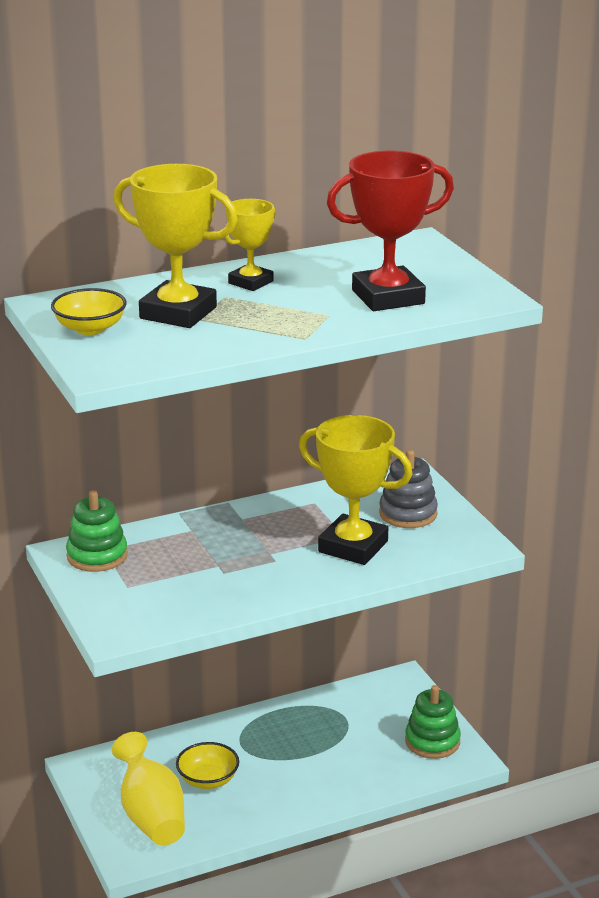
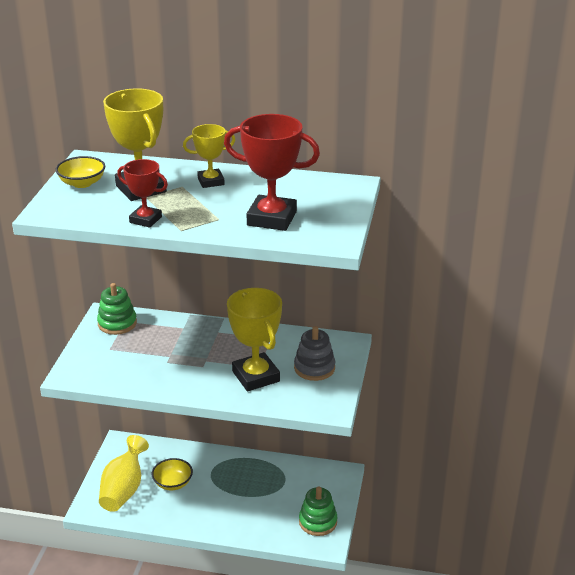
camera: 35 degrees right, 5 degrees up
(244, 341) = (145, 220): none -> red trophy

